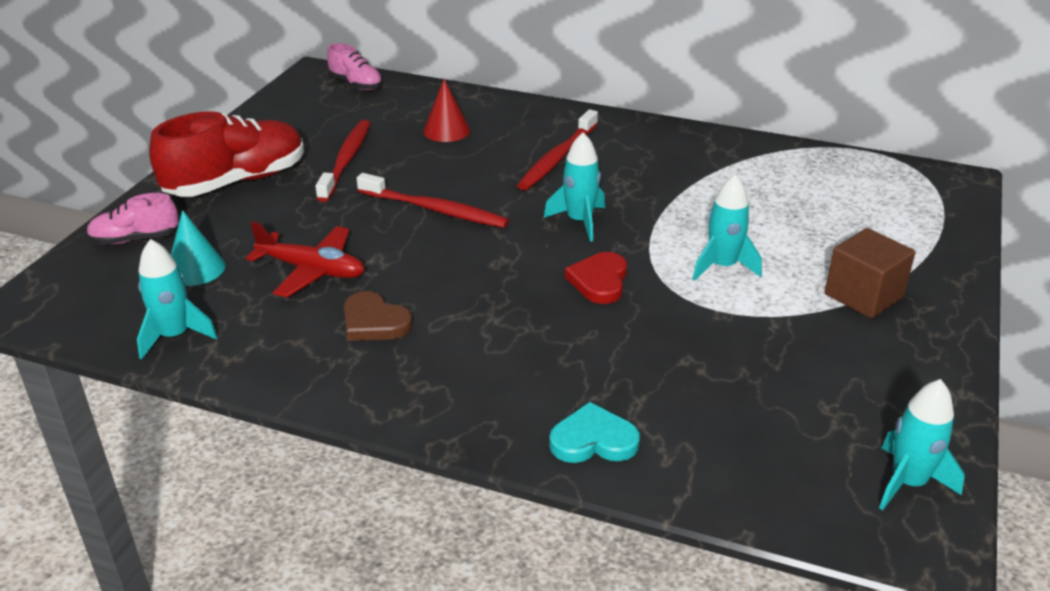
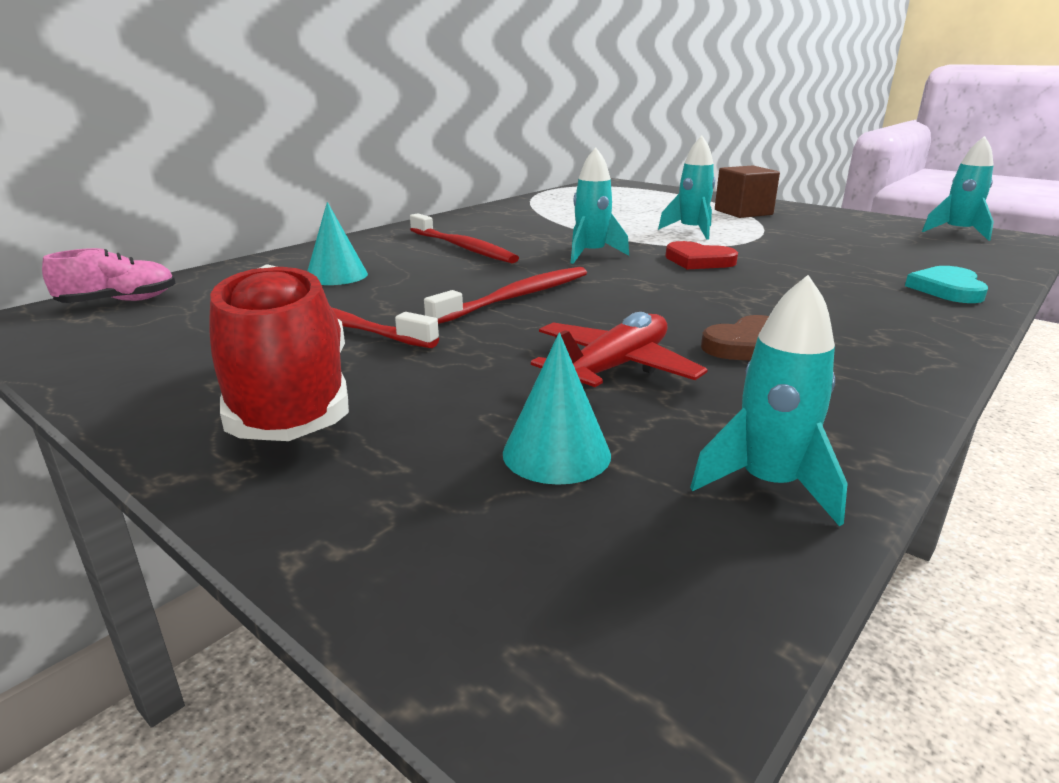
camera: 70 degrees left, 10 degrees down
(135, 239) = (395, 514): pink shoe -> none
(446, 130) = (336, 275): red cone -> turquoise cone

